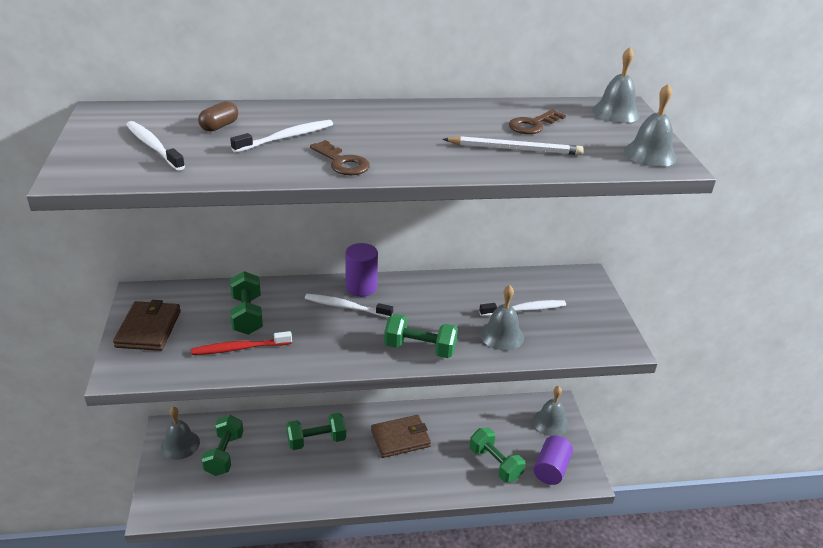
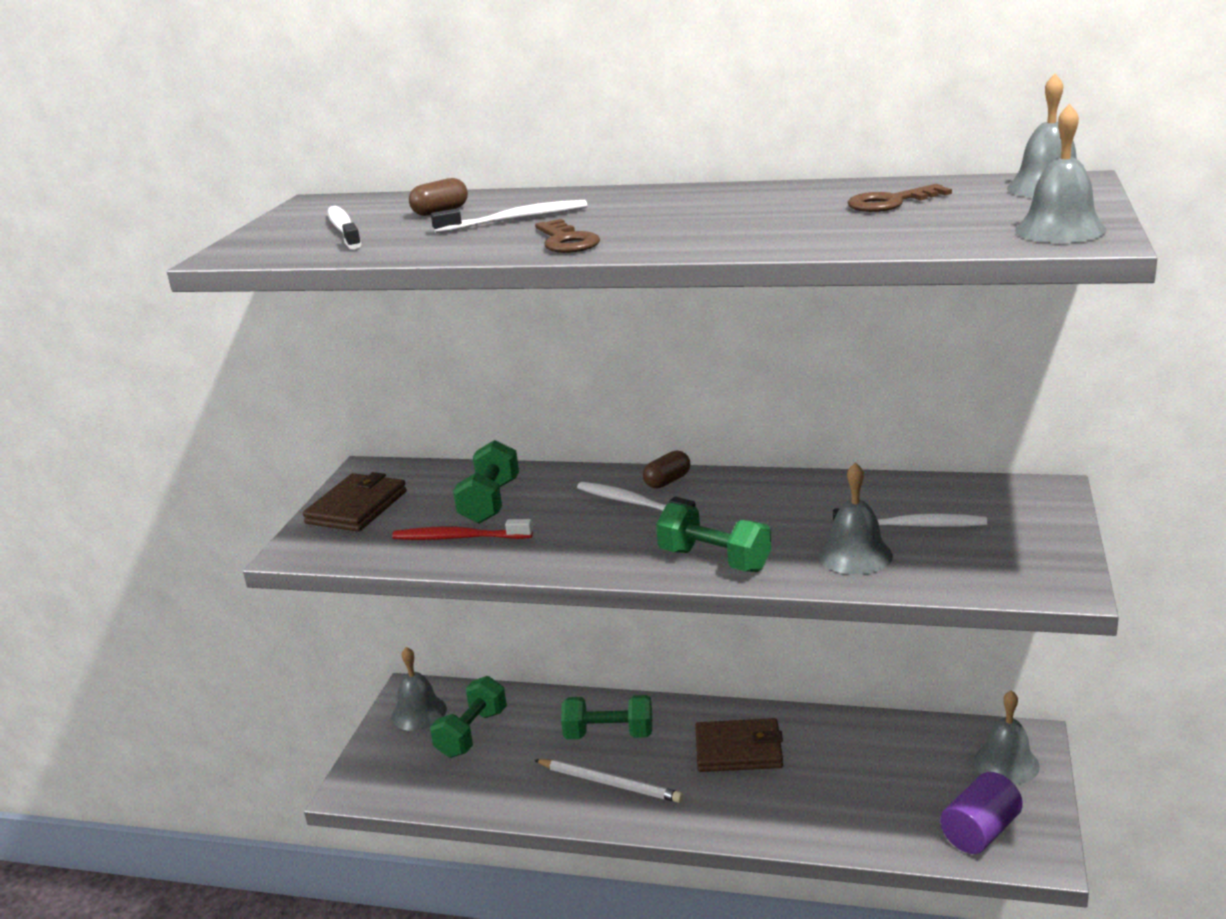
camera: 25 degrees right, 10 degrees down
(361, 287) = (667, 481): purple cylinder -> brown capsule
(495, 464) = (882, 808): green dumbbell -> none
(514, 149) = (834, 227): white pencil -> white pencil (609, 783)

